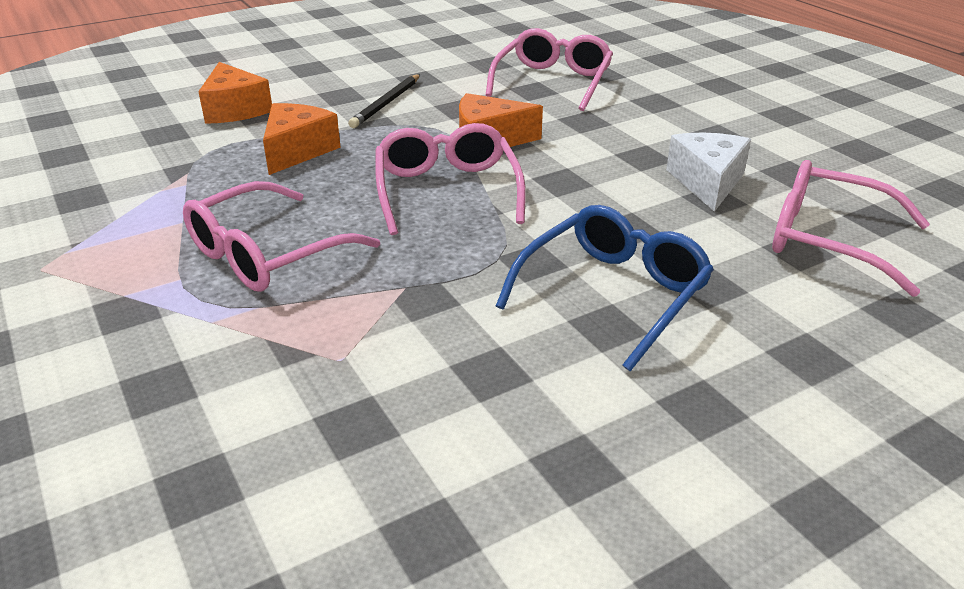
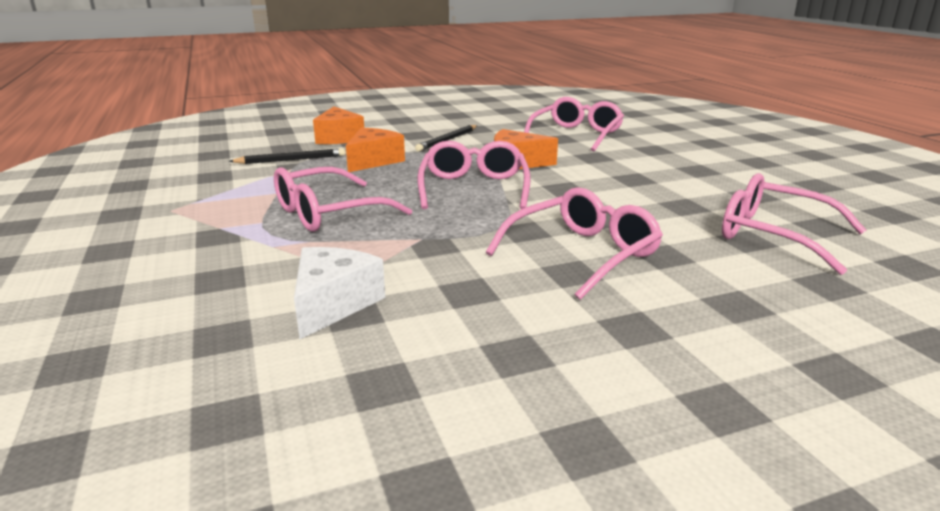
camera: 10 degrees right, 10 degrees down
(180, 157) = (291, 160): none -> black pencil
(612, 294) = (582, 254): blue glasses -> pink glasses
(707, 182) = (681, 196): white cheese -> white cheese (333, 304)

